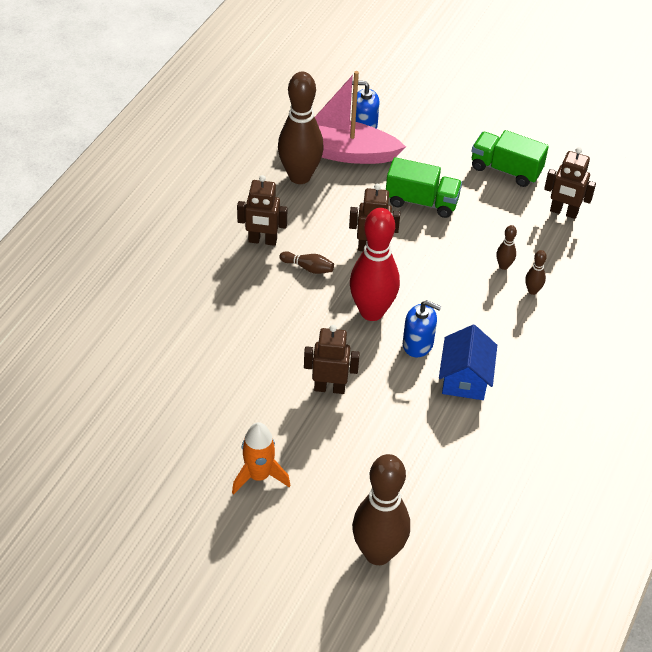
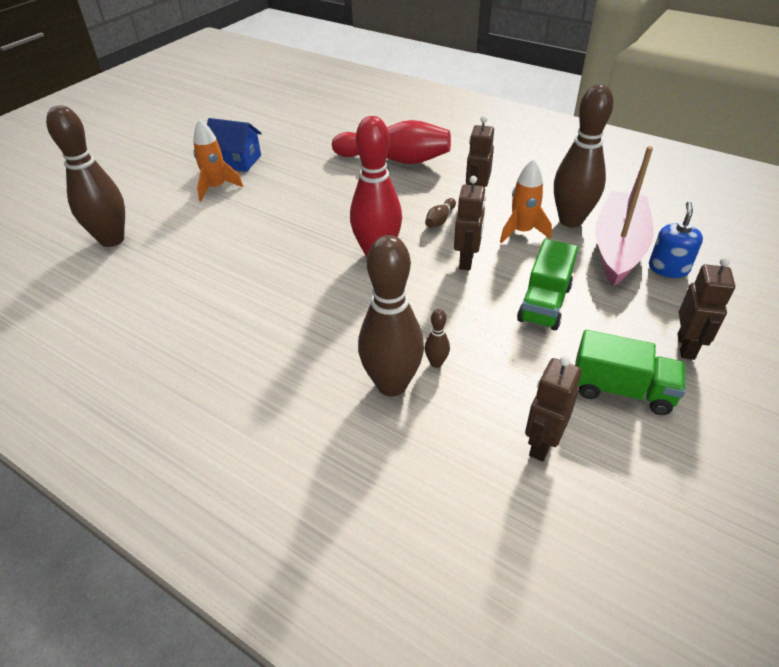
camera: 100 degrees right, 5 degrees down
(187, 310) = (395, 159): none -> red bowling pin
(321, 210) = (522, 232): none -> orange rocket
(329, 388) = (291, 225): brown robot -> brown robot (686, 346)
(418, 344) = (329, 281): blue soap dispenser -> none
(465, 378) = (274, 310): blue house -> blue house (237, 161)
(505, 170) = (621, 390): green truck -> green truck turned 75 degrees clockwise
(532, 291) = (392, 384): brown bowling pin -> brown bowling pin, size x2.43

